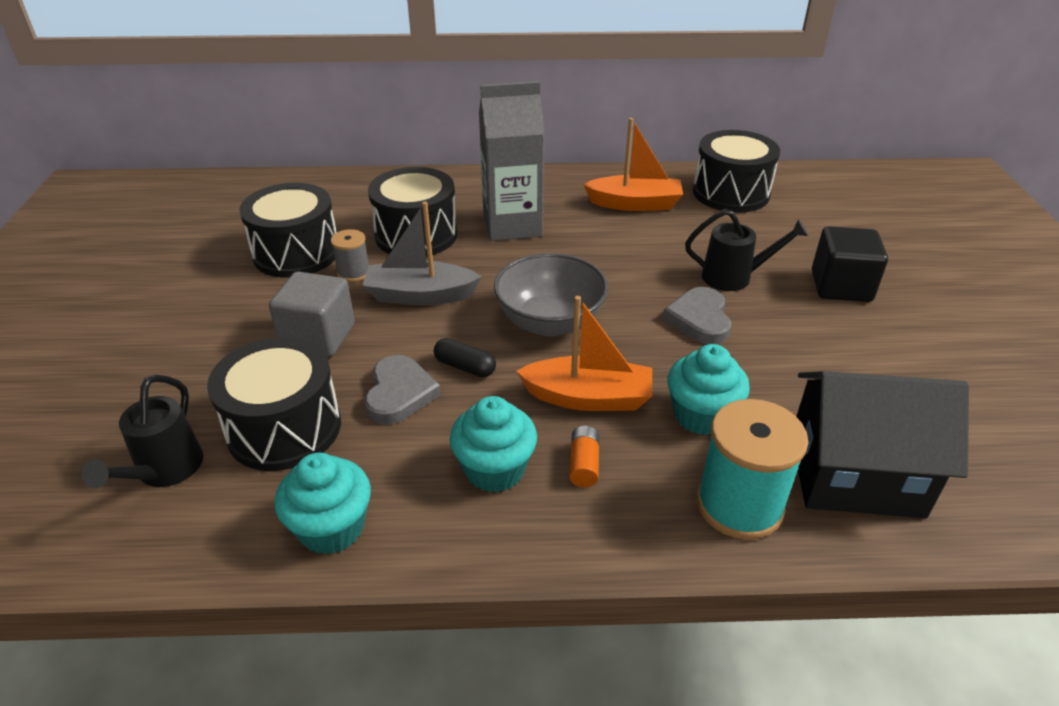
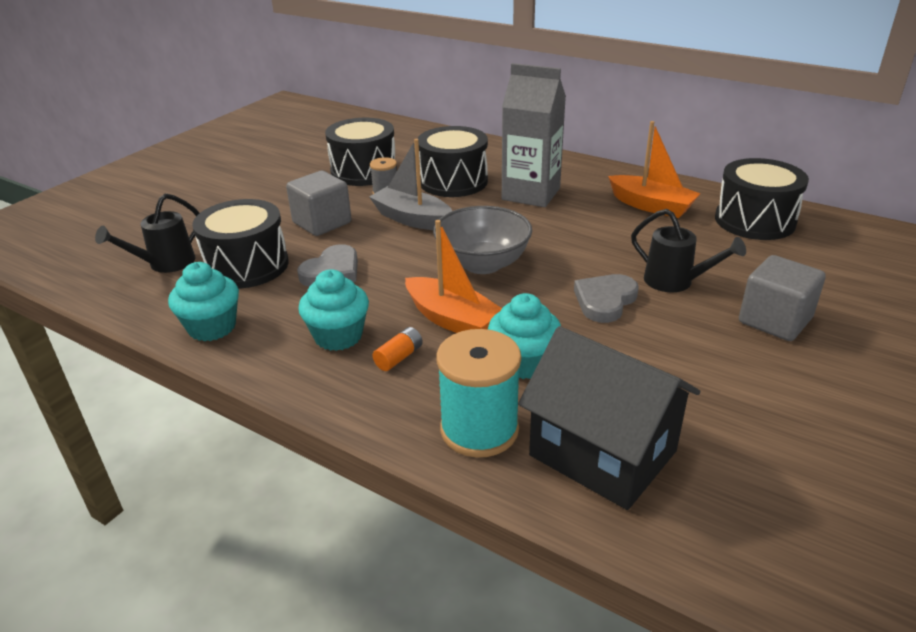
camera: 35 degrees right, 5 degrees down
(465, 367) = (391, 271): black capsule -> none
(841, 286) = (774, 320): black cube -> grey cube

